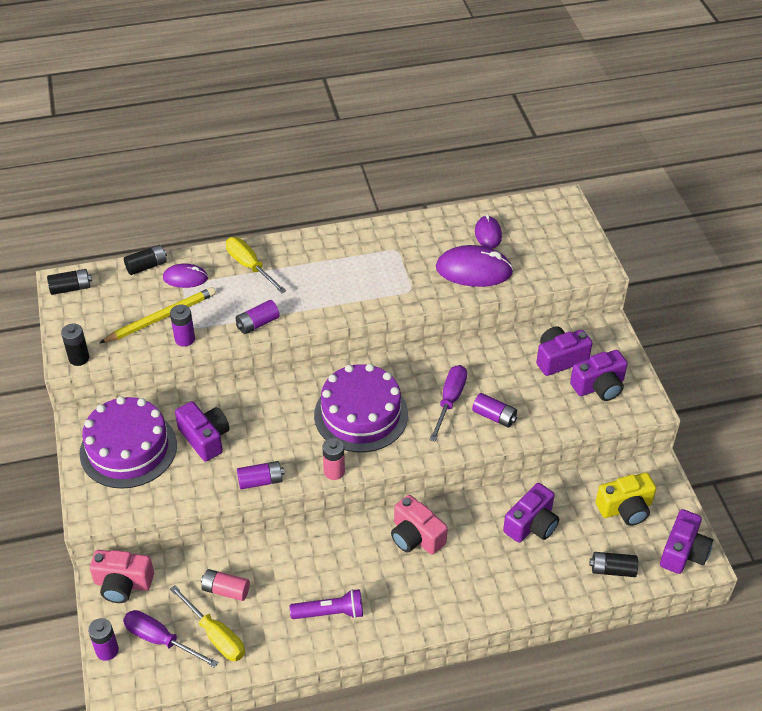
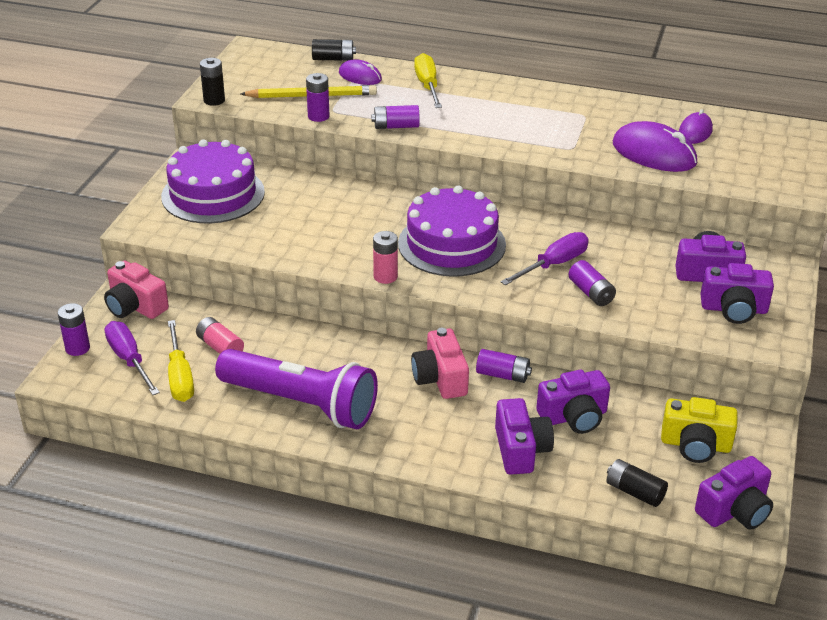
camera: 30 degrees right, 10 degrees down
(71, 288) = (253, 54): black battery -> none
(205, 438) = (287, 210): purple camera -> purple camera (521, 450)
(260, 481) = (309, 258): purple battery -> purple battery (503, 375)
(330, 613) = (301, 404): purple flashlight -> purple flashlight, size x1.95

